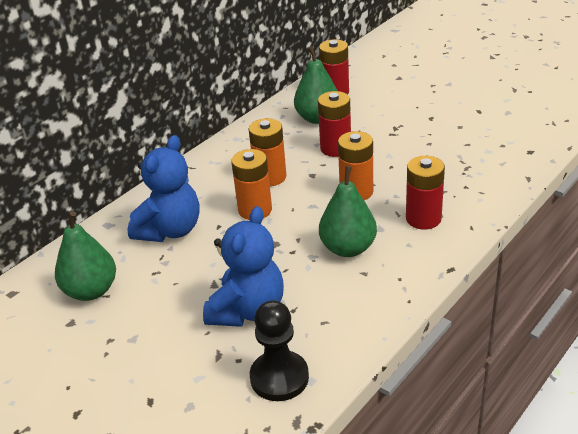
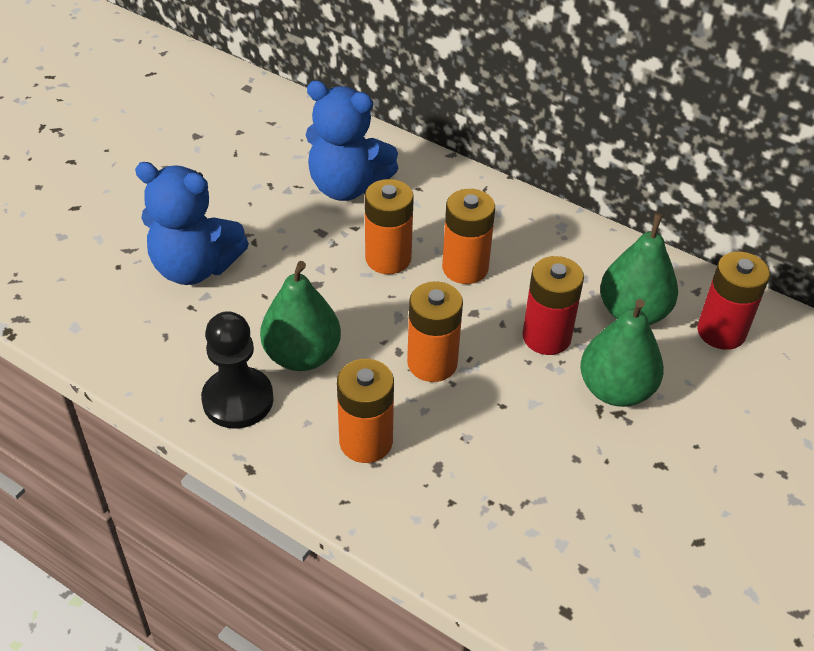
camera: 80 degrees right, 10 degrees up
(91, 291) = (243, 141): green pear -> green pear (615, 390)
(279, 377) = (84, 301): black pawn -> black pawn (238, 400)
(423, 219) = (366, 441): red battery -> orange battery

